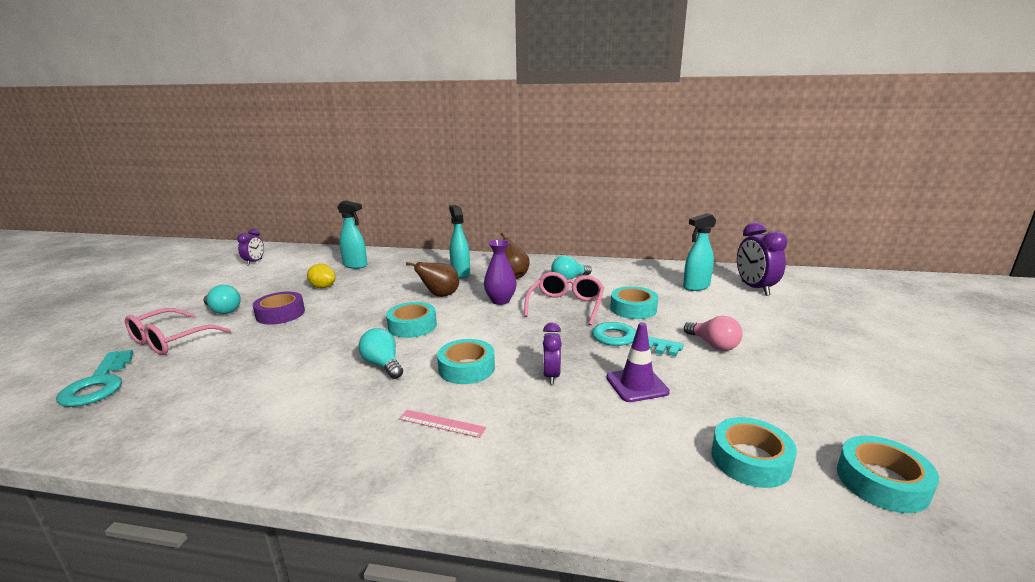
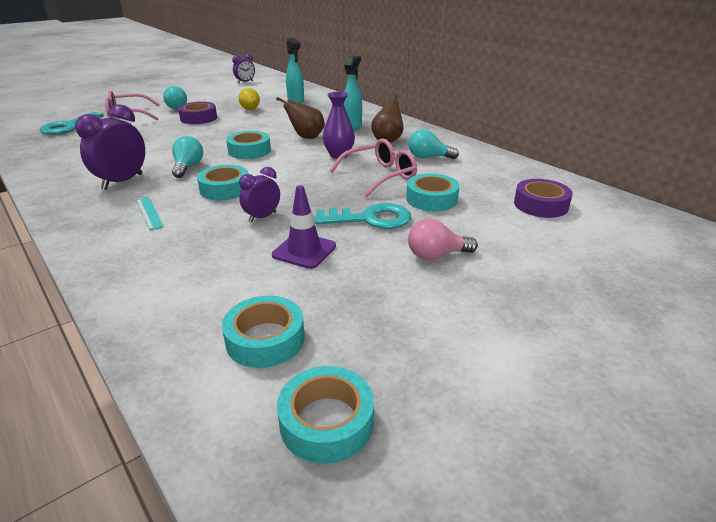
camera: 40 degrees right, 10 degrees up
(441, 423) = (149, 213): pink ruler -> turquoise ruler
(628, 340) = (371, 219): turquoise key -> turquoise key turned 105 degrees clockwise
(696, 287) = (540, 205): turquoise spray bottle -> purple tape
(713, 345) = (436, 255): pink light bulb -> pink light bulb turned 75 degrees clockwise
(754, 288) = (611, 230): purple clock -> purple clock (122, 182)

